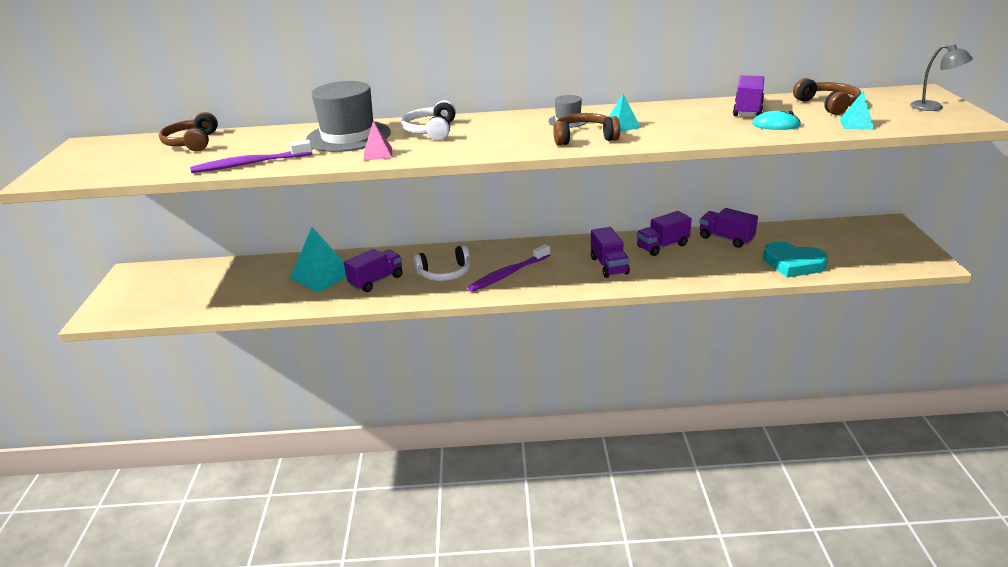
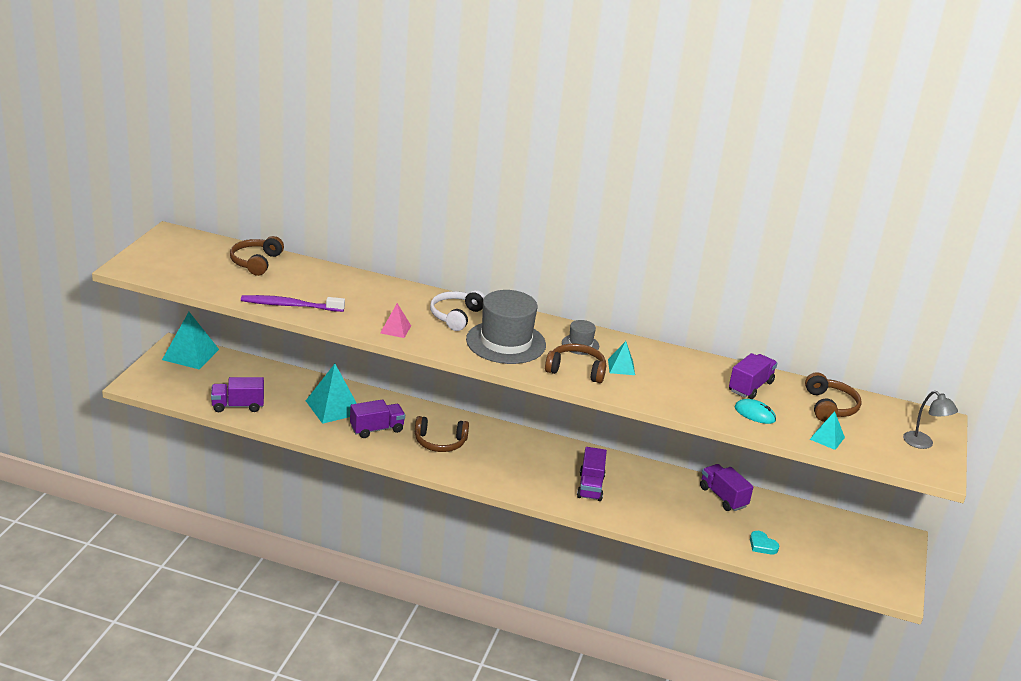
camera: 15 degrees right, 0 degrees up
(148, 274) = (190, 354): none -> turquoise pyramid
(348, 136) = (384, 299): grey hat -> grey hat (506, 342)
(445, 273) = (440, 442): white headphones -> brown headphones
(508, 274) = (494, 463): purple toothbrush -> none
(662, 246) = (656, 484): purple truck -> purple truck (238, 406)
(793, 264) = (762, 545): turquoise heart -> turquoise heart, size x0.52

